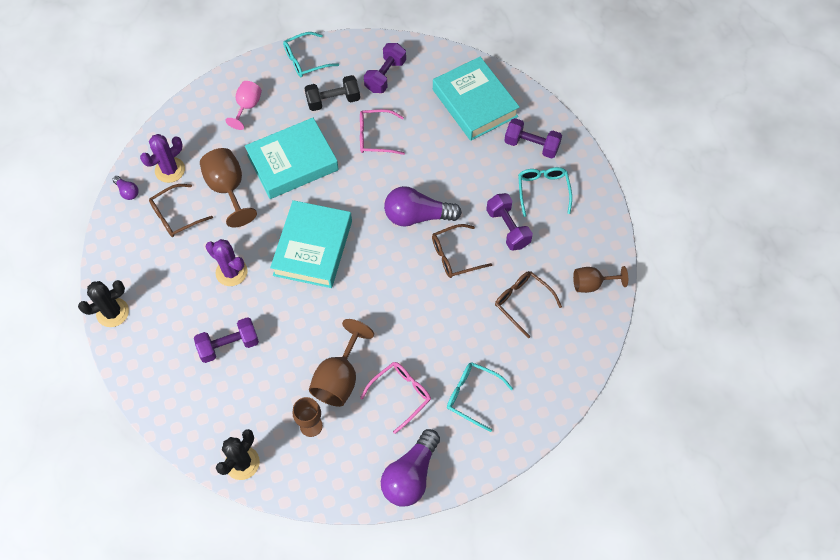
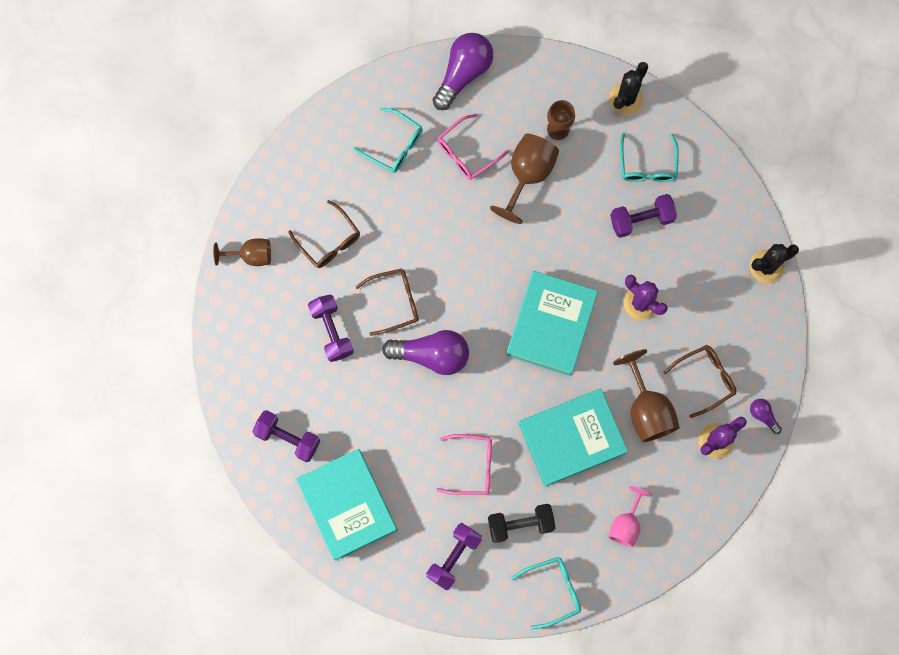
camera: 175 degrees left, 15 degrees up
(543, 191) = (284, 375): turquoise glasses -> turquoise glasses (647, 165)

